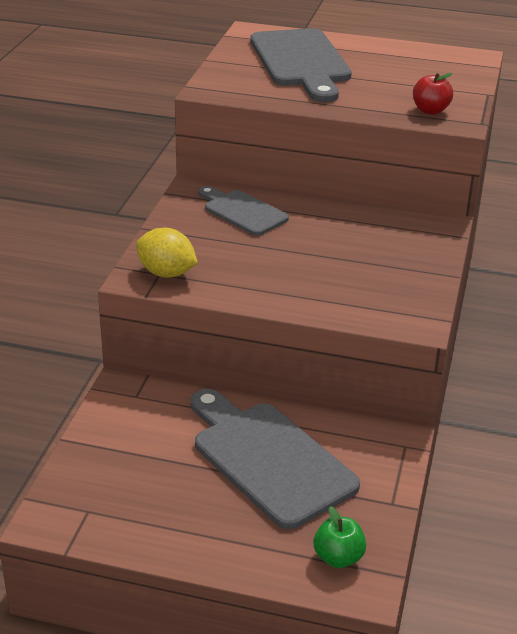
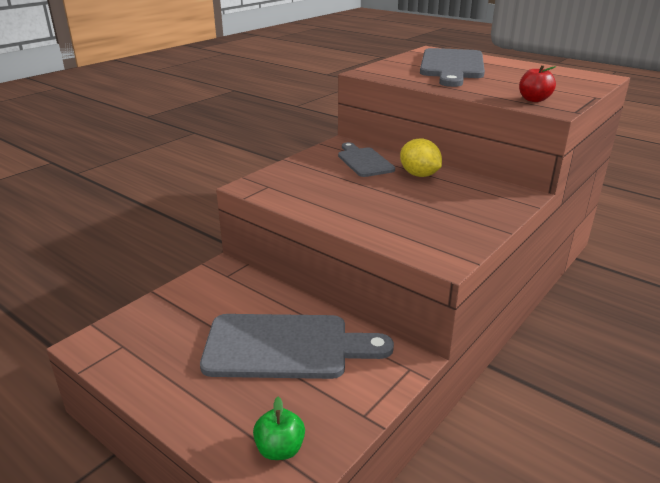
camera: 25 degrees right, 5 degrees down
(166, 273) = (273, 187): yellow lemon -> yellow lemon (419, 175)
(268, 459) = (285, 346): grey cutting board -> grey cutting board turned 105 degrees clockwise

